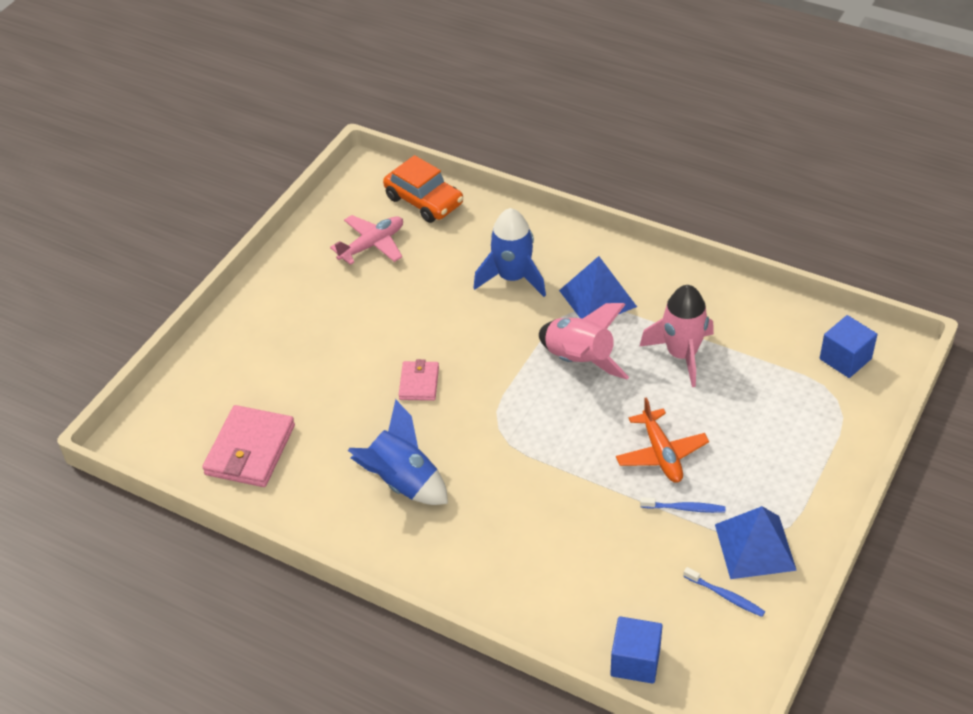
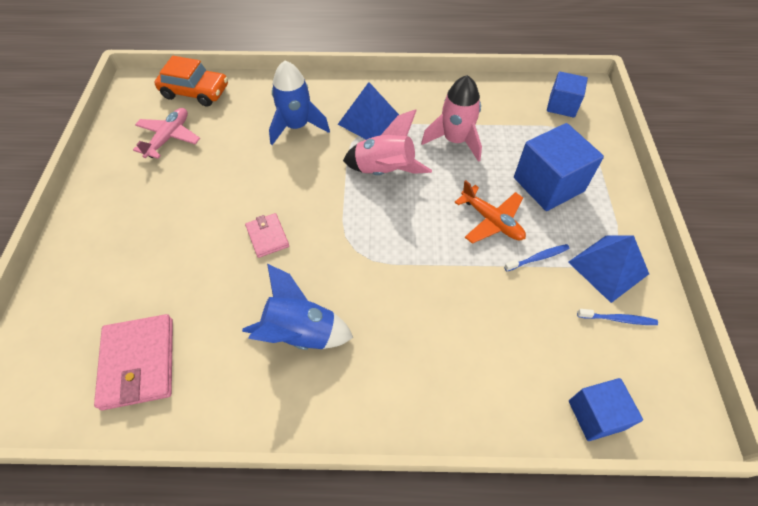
camera: 30 degrees left, 10 degrees up
(755, 441) = (548, 184): none -> blue cube

